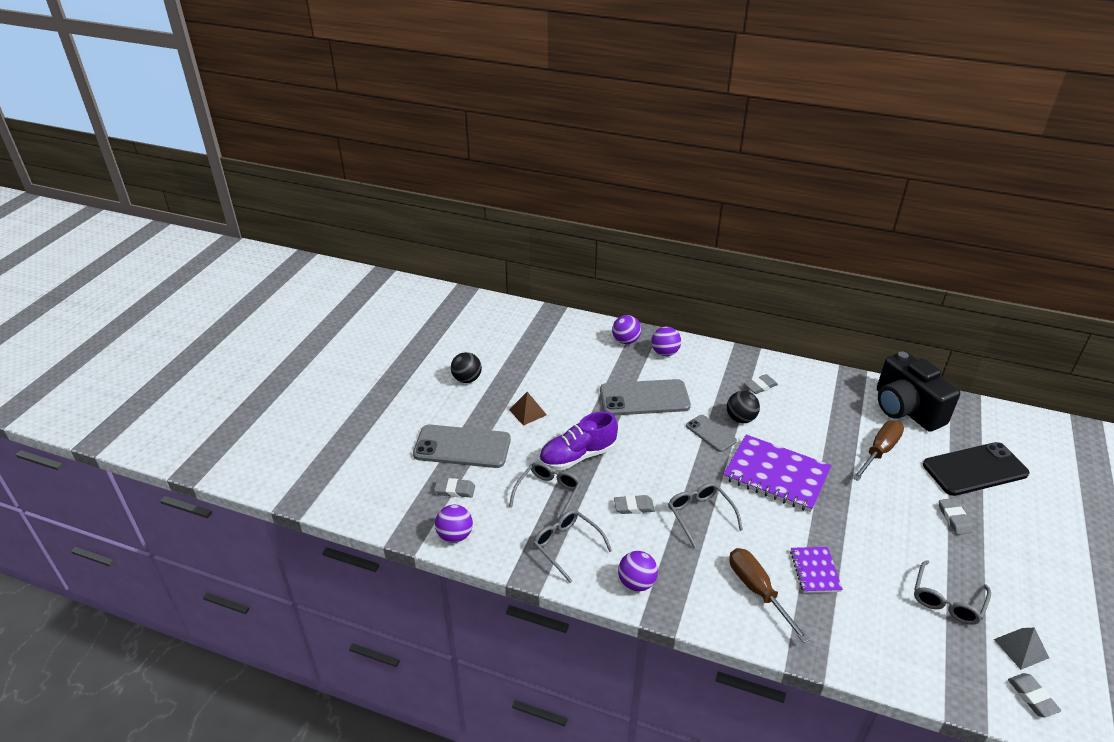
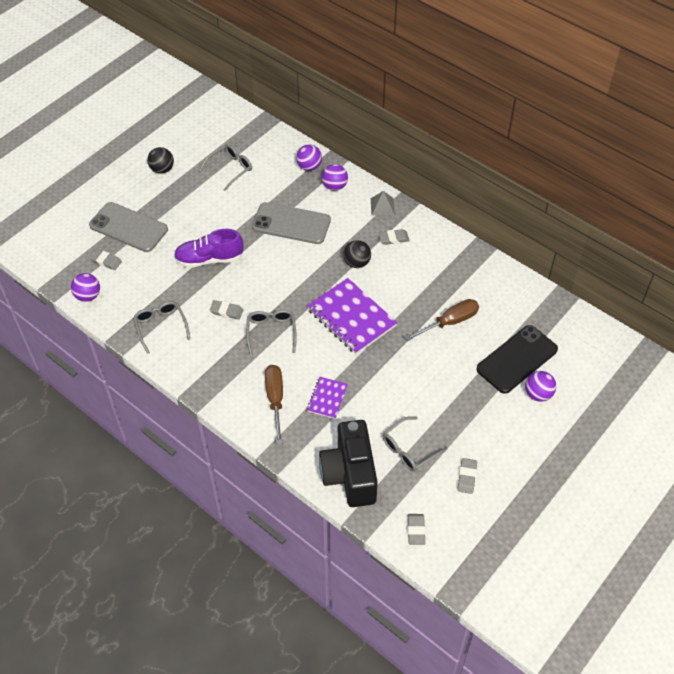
camera: 20 degrees right, 15 degrees up
(527, 412) = (193, 211): brown pyramid -> none
(548, 494) = (170, 283): grey glasses -> grey glasses (230, 169)
(636, 583) = (193, 368): purple ball -> purple ball (538, 394)
(711, 433) = (324, 269): grey phone -> none
(905, 409) = (501, 292): black camera -> black camera (350, 474)
(954, 518) = (466, 392): grey eraser -> grey eraser (467, 477)
(975, 469) = (517, 359): black phone -> black phone turned 45 degrees counterclockwise
(1021, 648) = (436, 498): grey pyramid -> grey pyramid (382, 206)

